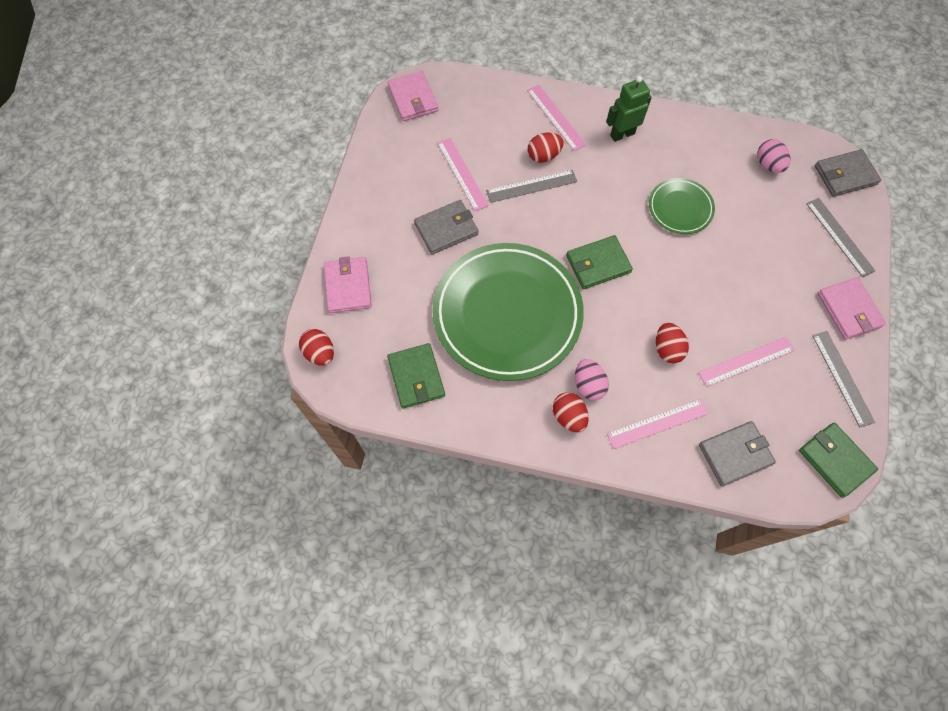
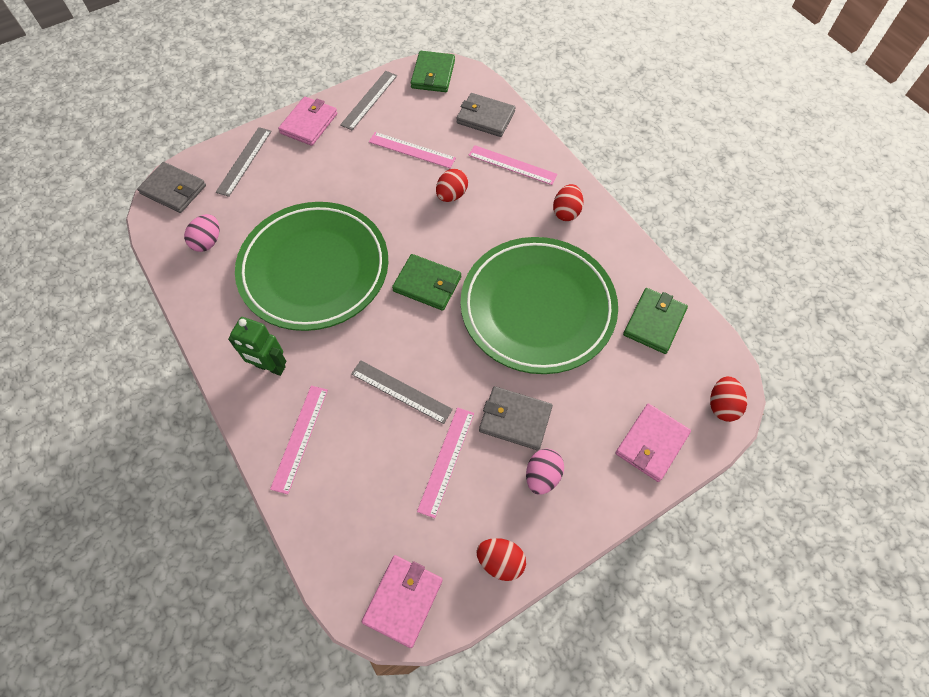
camera: 135 degrees left, 5 degrees down
(543, 156) = (357, 410): red egg -> red egg (500, 561)
(588, 385) = (531, 218): pink egg -> pink egg (542, 476)
(680, 208) = (314, 269): green plate -> green plate, size x2.15

